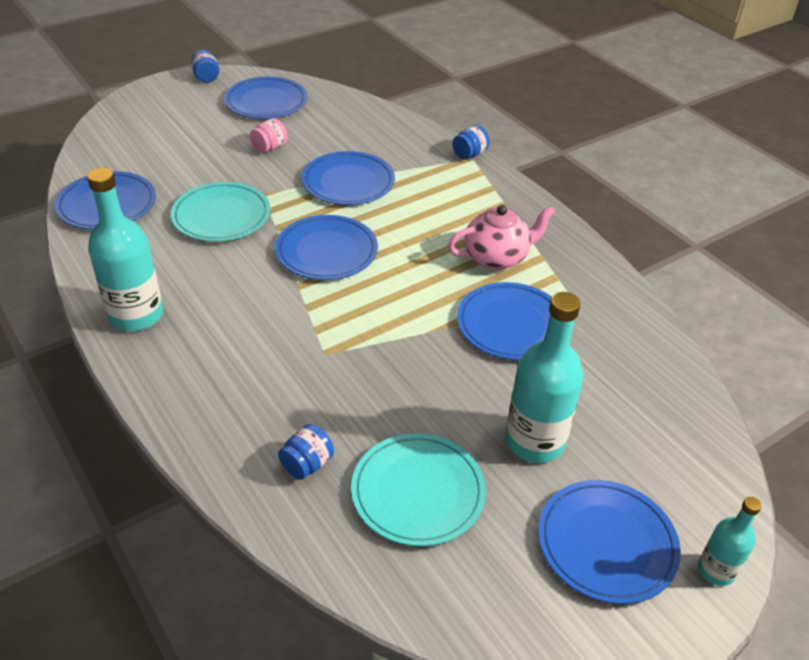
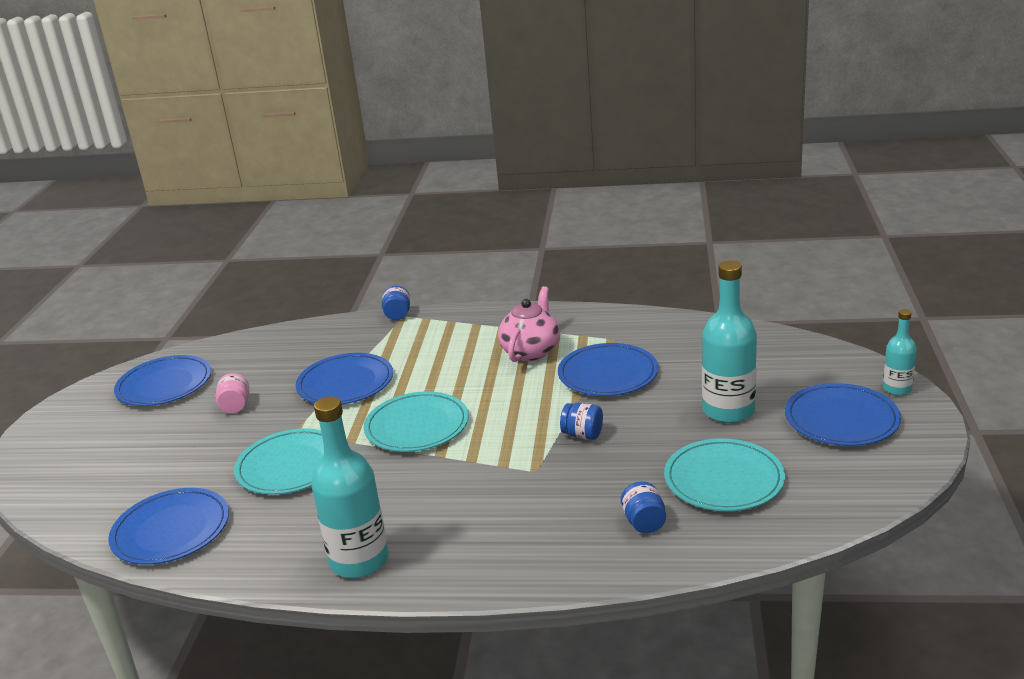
camera: 45 degrees left, 15 degrees down
(206, 77) = (66, 405): blue jar -> blue jar (583, 435)
(327, 251) = (417, 426): blue plate -> turquoise plate

